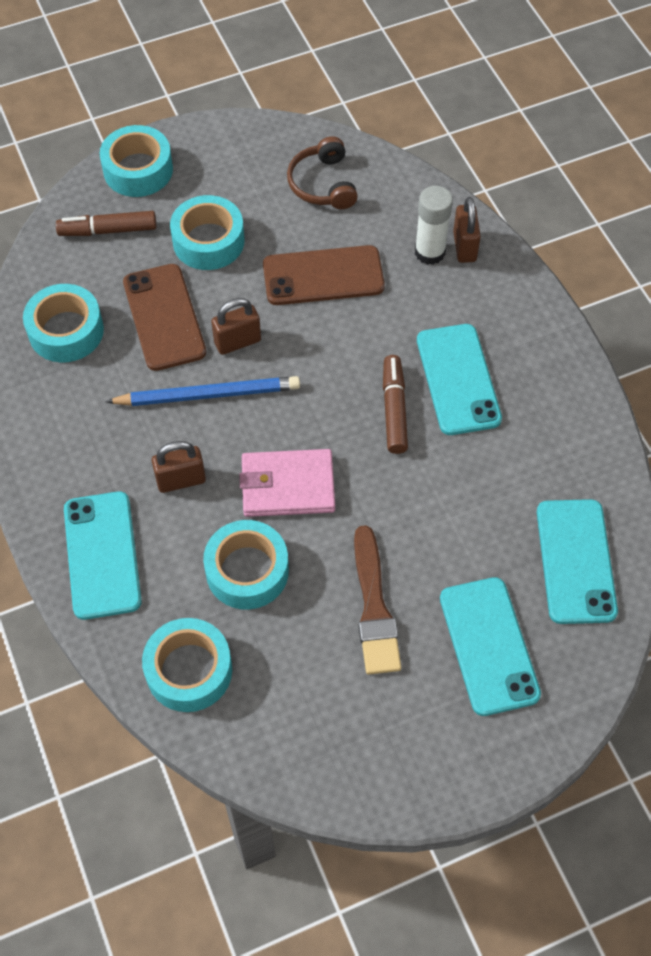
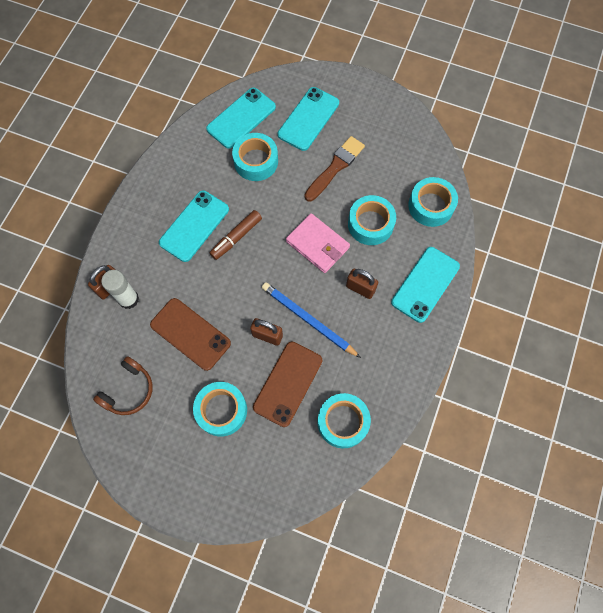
camera: 135 degrees left, 10 degrees up
(108, 230) = (264, 470): brown marker -> none
(138, 170) = (209, 500): turquoise tape -> turquoise tape (256, 161)

